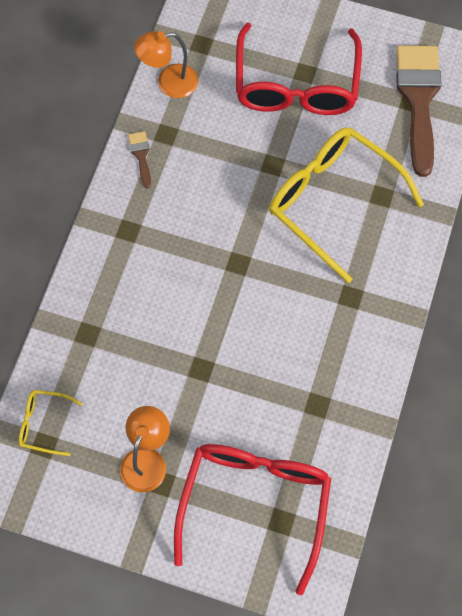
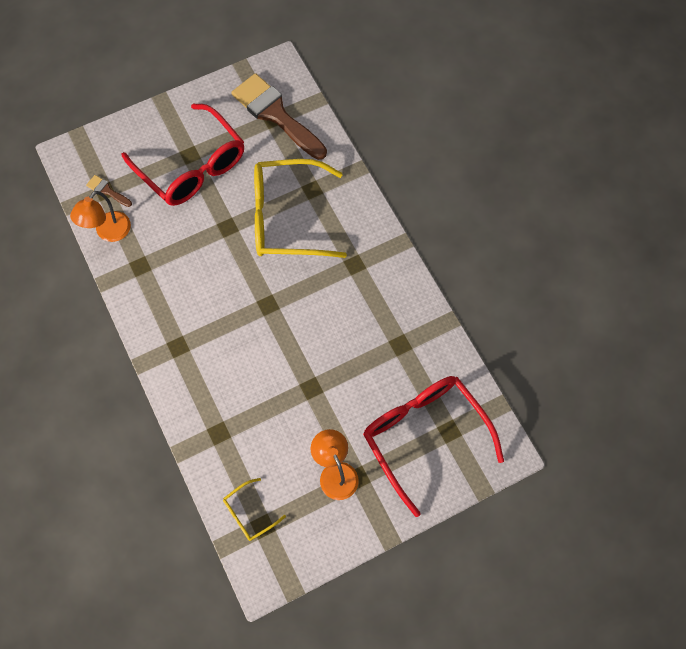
camera: 45 degrees left, 0 degrees up
(141, 155) = (137, 293): brown brush -> brown brush (107, 191)

